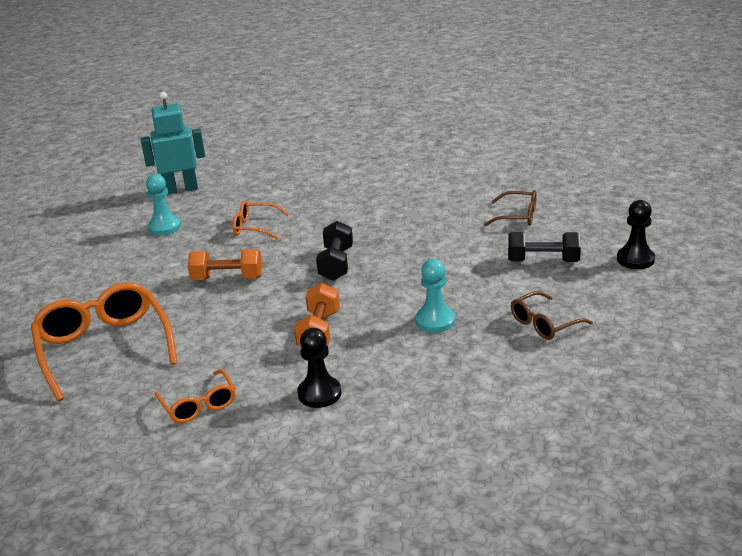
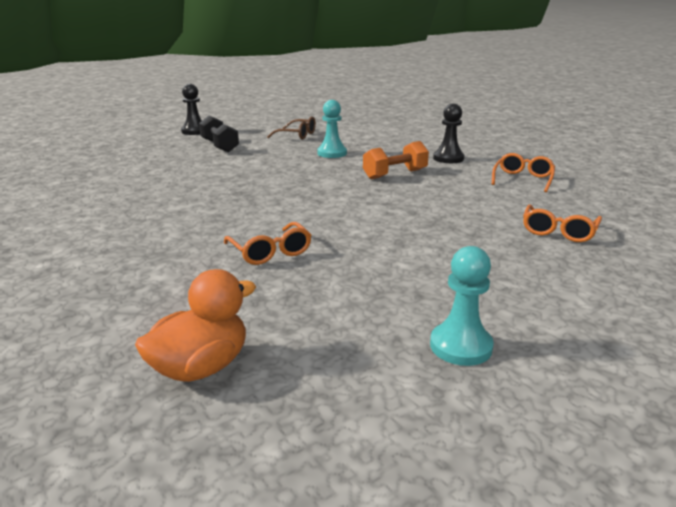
camera: 130 degrees left, 5 degrees down
(104, 348) = (558, 231): orange glasses -> orange glasses, size x0.52
(164, 227) = (337, 313): turquoise pawn -> turquoise pawn (460, 346)
(181, 189) = (201, 367): turquoise robot -> orange duck
(227, 278) = (384, 226): orange dumbbell -> none
(336, 264) = (299, 194): black dumbbell -> none
(518, 216) = (149, 162): brown glasses -> none

